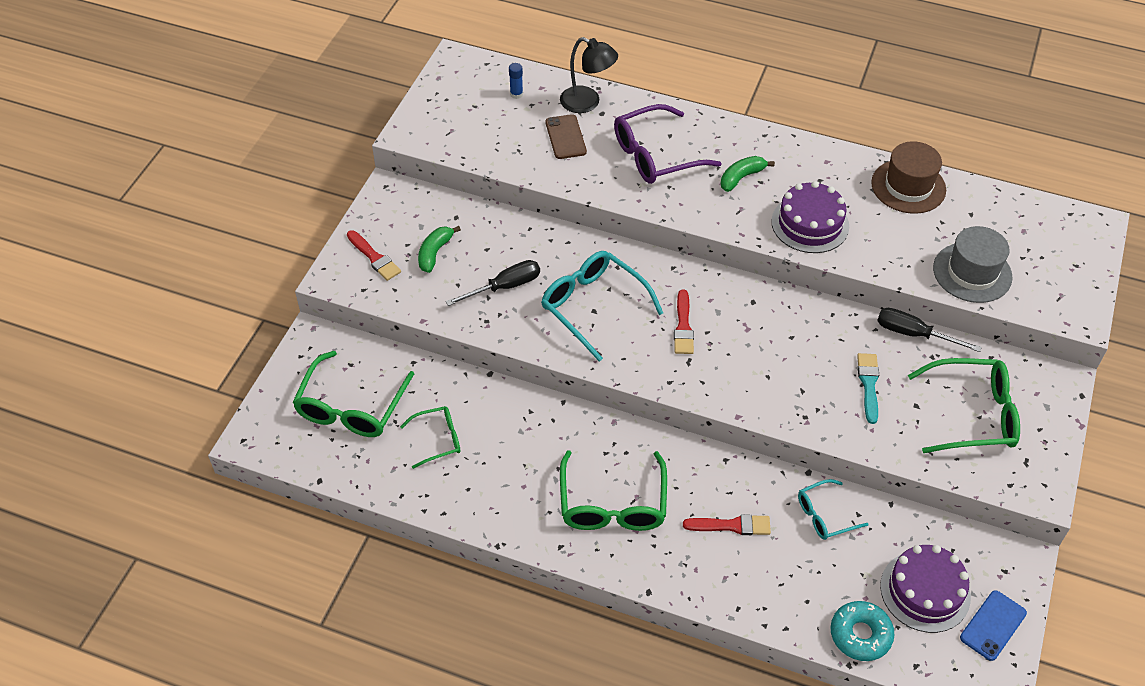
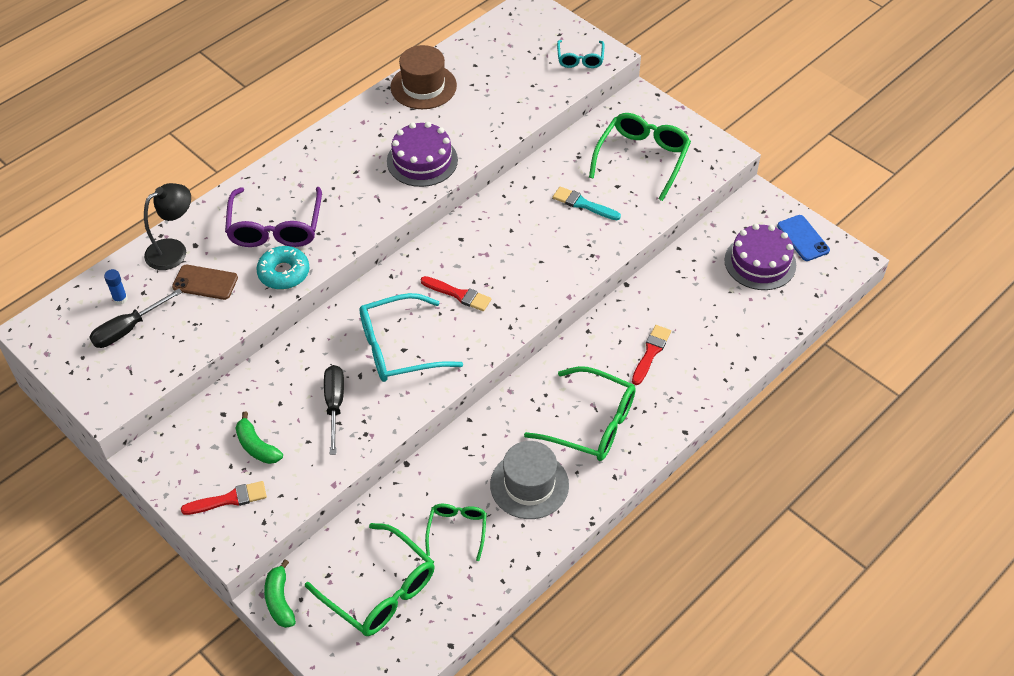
camera: 65 degrees left, 0 degrees up
(741, 177) = (342, 181): green banana -> green banana (280, 600)
(824, 515) = (669, 291): turquoise glasses -> turquoise glasses (580, 59)
(860, 635) = (779, 315): turquoise donut -> turquoise donut (284, 273)
(914, 334) = (551, 157): black screwdriver -> black screwdriver (128, 329)
(972, 272) = (531, 91): grey hat -> grey hat (529, 485)

